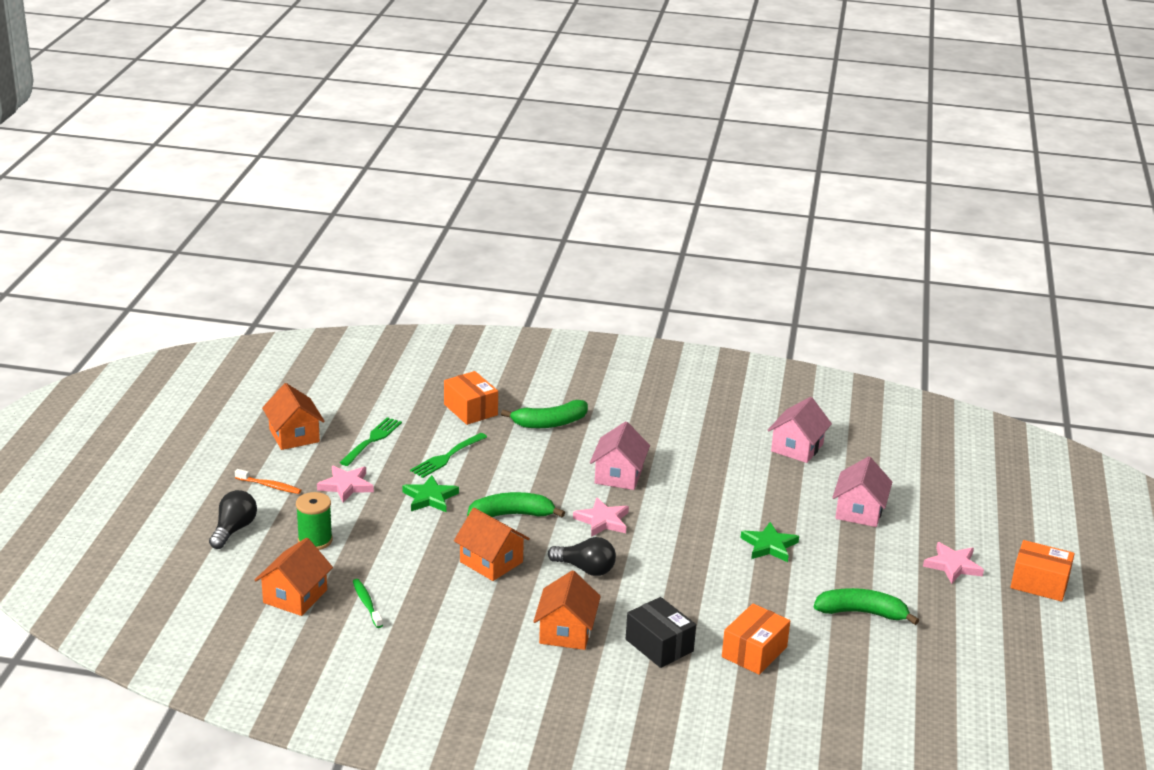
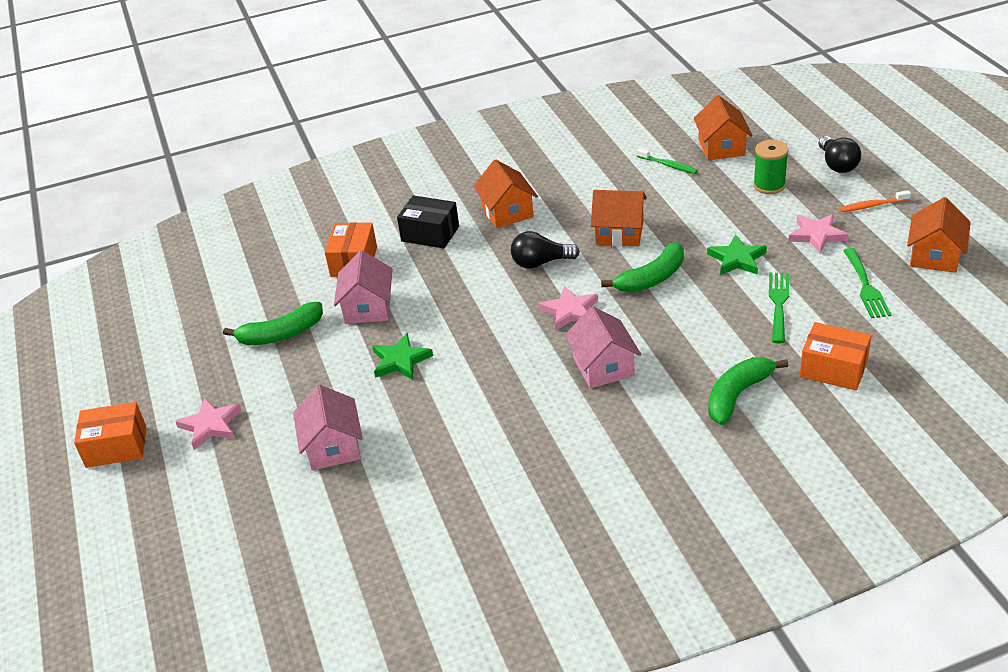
camera: 155 degrees right, 10 degrees up
(294, 435) = (934, 256): orange house -> orange house turned 75 degrees clockwise
(797, 448) = (449, 505): pink house -> pink house (368, 307)

